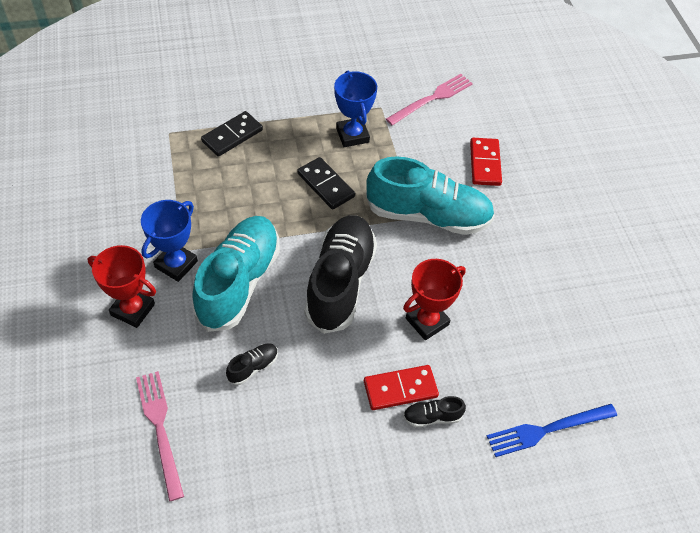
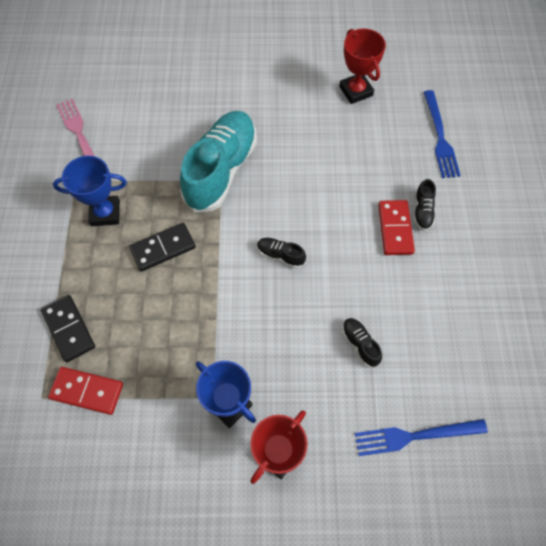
camera: 75 degrees left, 10 degrees up
(160, 429) = (415, 436): pink fork -> blue fork
(239, 282) = (263, 345): turquoise shoe -> none
(340, 282) = (280, 255): black shoe -> black shoe, size x0.41
(427, 321) = (333, 195): red trophy -> red trophy (355, 91)
(485, 163) = (173, 113): red domino -> red domino (87, 391)

